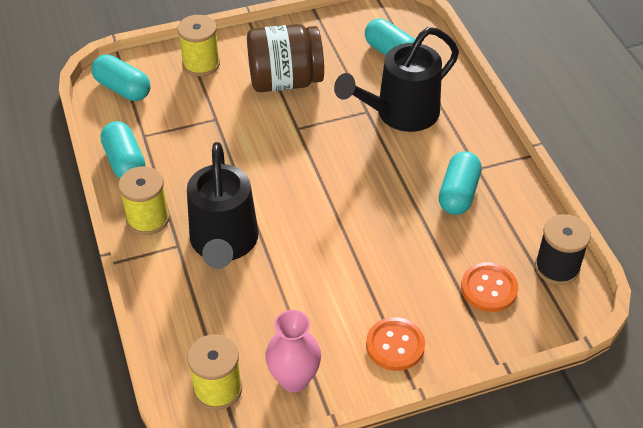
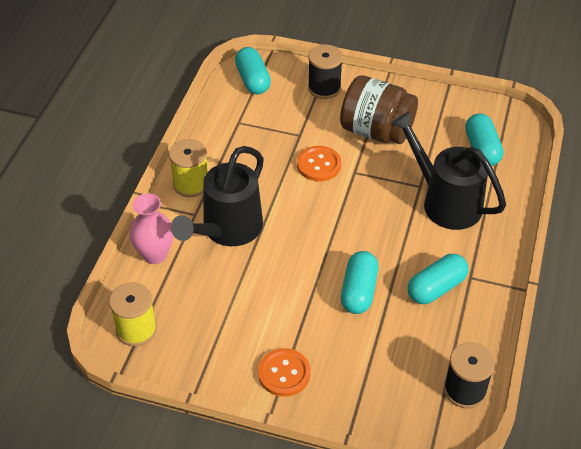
camera: 35 degrees right, 0 degrees up
(125, 162) = (210, 135): turquoise capsule -> turquoise capsule (359, 291)
(201, 64) = (324, 88): yellow spool -> black spool
(294, 379) = (192, 354): pink vase -> pink vase (155, 254)
(399, 114) = (444, 201): black watering can -> black watering can turned 45 degrees clockwise
(489, 288) = (394, 374): orange button -> orange button (319, 165)

